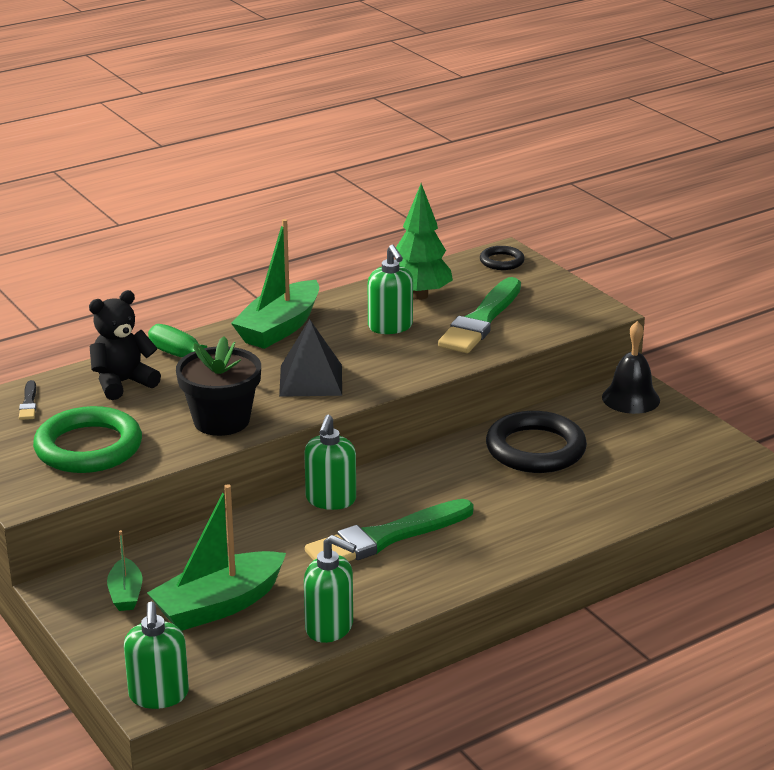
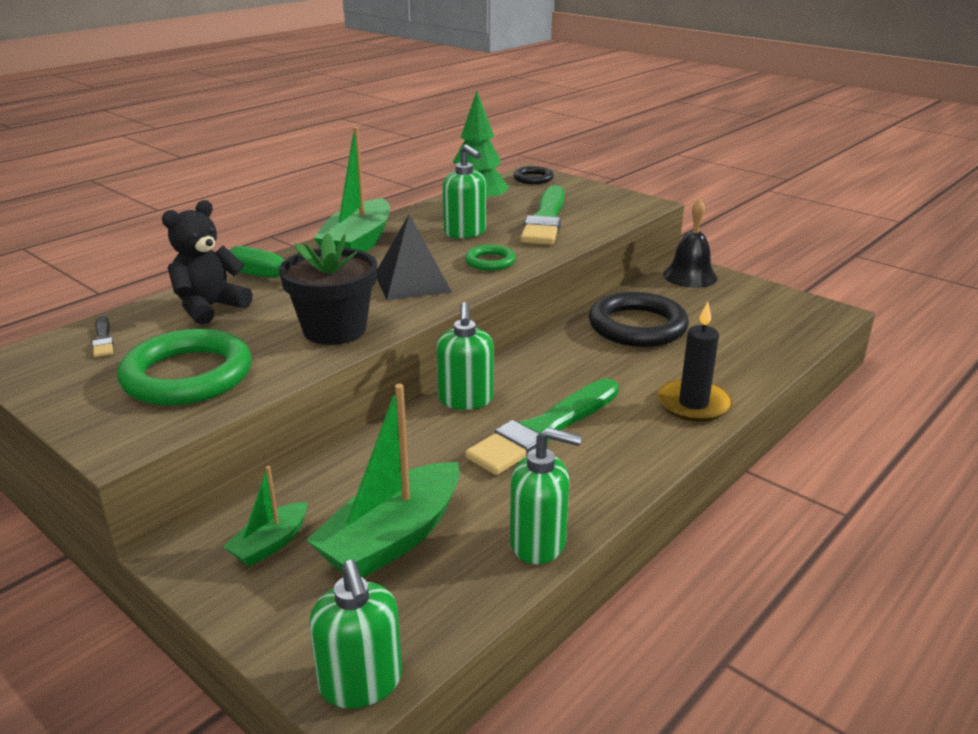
camera: 15 degrees left, 0 degrees up
(126, 594) = (270, 544): green boat -> green boat turned 60 degrees clockwise
(396, 366) = (490, 261): none -> green ring
(535, 535) = (693, 404): none -> black candle

